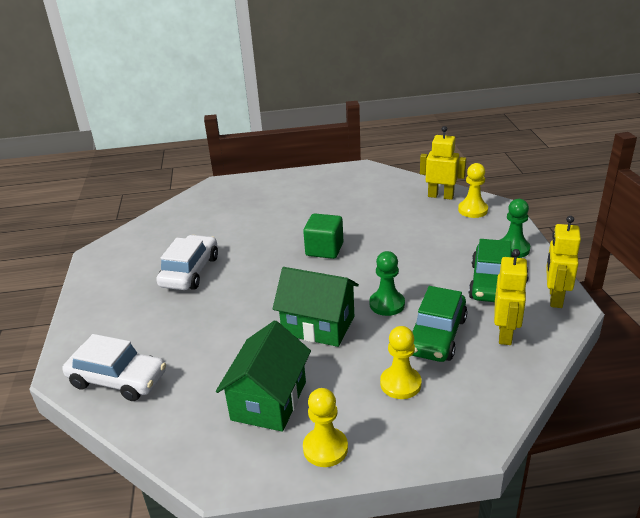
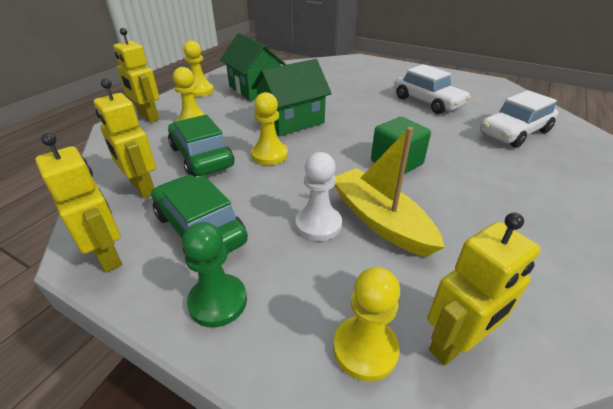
camera: 125 degrees right, 5 degrees up
(118, 379) = (334, 66): white car -> white car (514, 132)
(387, 304) = (269, 155): green pawn -> yellow pawn
(394, 233) = (380, 220): none -> yellow boat
(426, 249) = (318, 224): none -> white pawn
(432, 433) = (148, 117): none -> yellow robot

